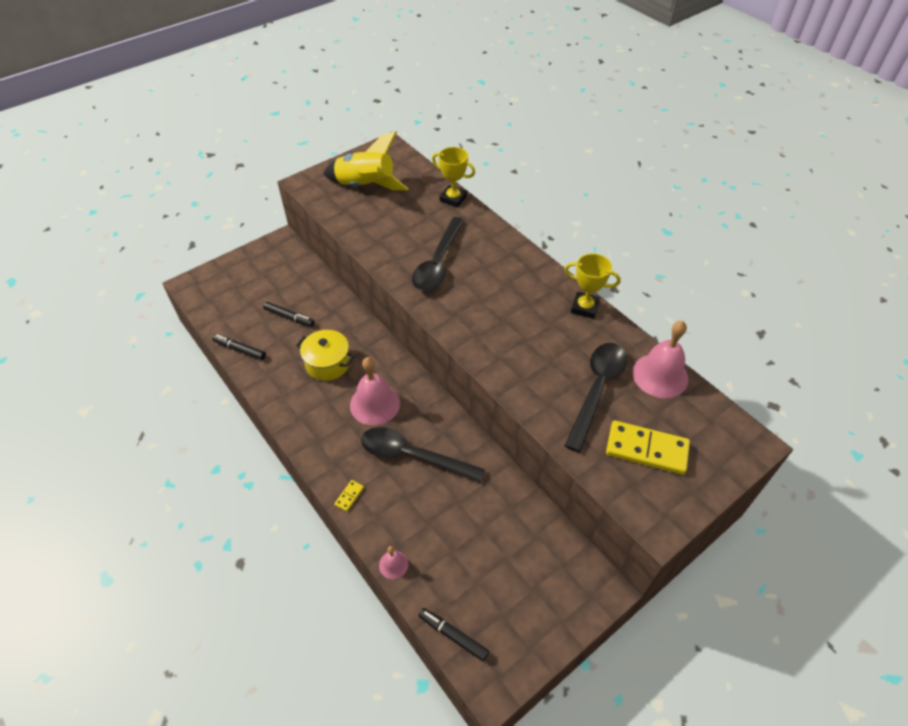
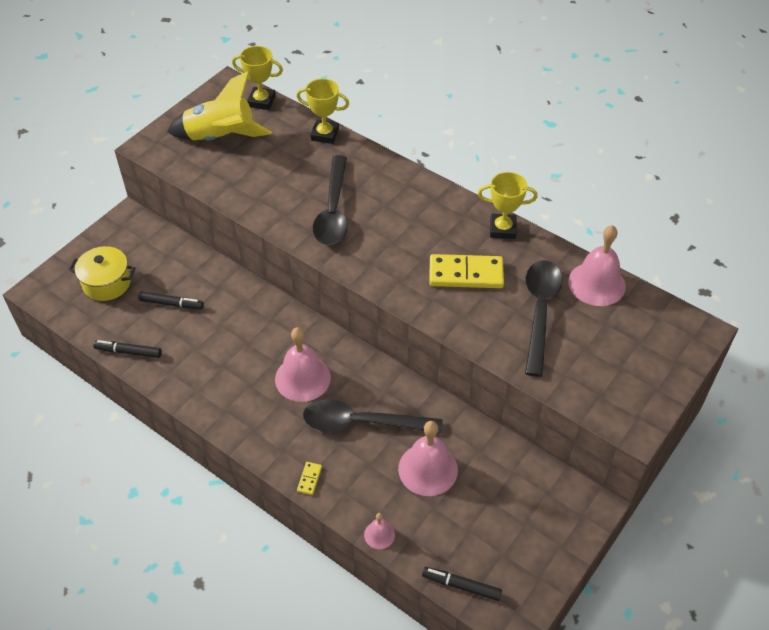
camera: 15 degrees left, 0 degrees up
(328, 363) = (235, 346): yellow pot -> yellow pot (107, 283)
(410, 163) = (261, 101): none -> yellow trophy
(458, 513) = (428, 469): none -> pink bell
(646, 449) = (604, 359): yellow domino -> yellow domino (466, 274)

